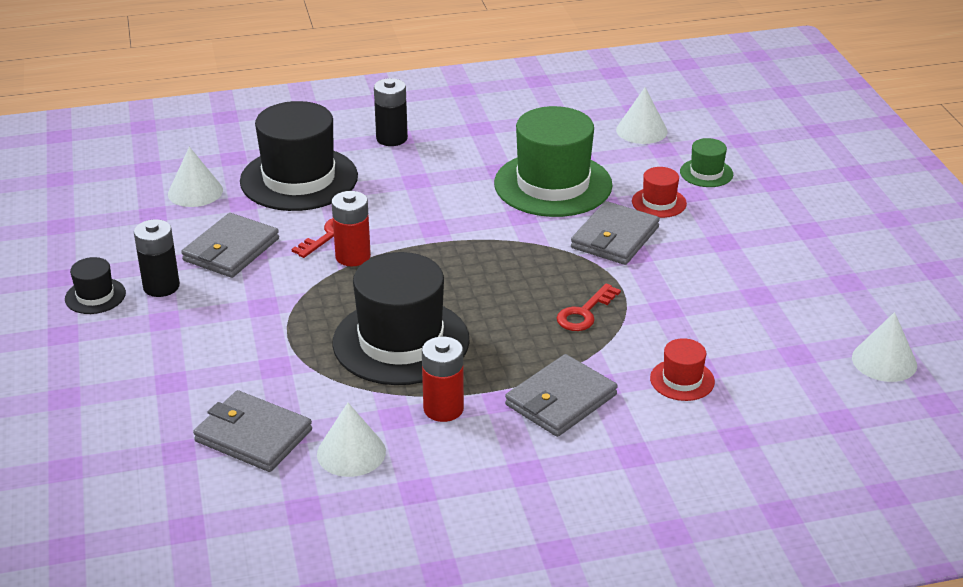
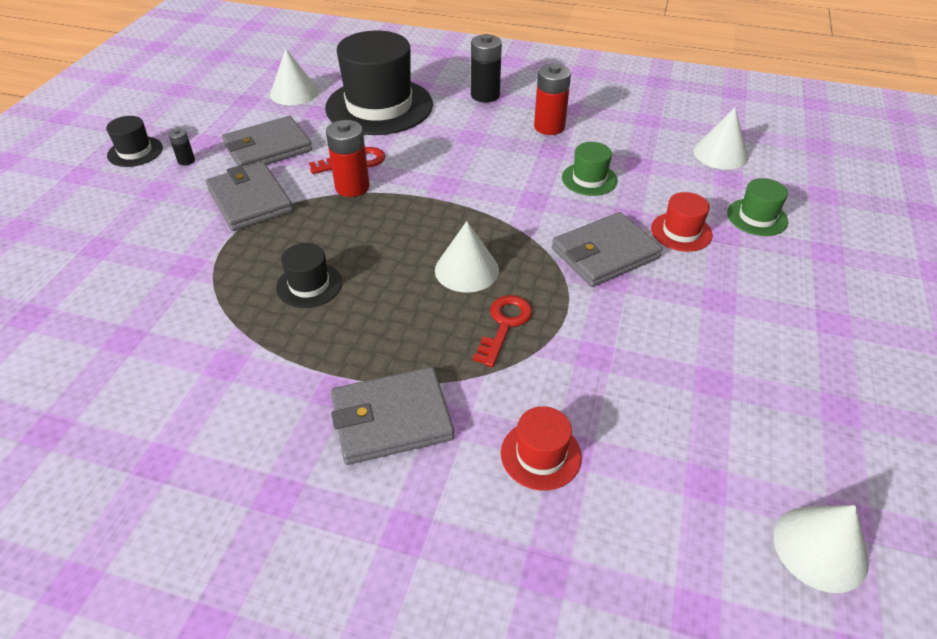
camera: 30 degrees right, 10 degrees up
(161, 286) = (186, 160): black battery -> black battery, size x0.51
(253, 436) = (96, 328): grey wallet -> grey wallet (250, 200)
(351, 452) = (149, 386): white cone -> white cone (466, 270)
(401, 341) = (309, 285): black hat -> black hat, size x0.45
(443, 409) = (274, 375): red battery -> red battery (549, 127)
(553, 184) = (589, 179): green hat -> green hat, size x0.45
(584, 313) = (504, 325): red key -> red key turned 135 degrees clockwise

